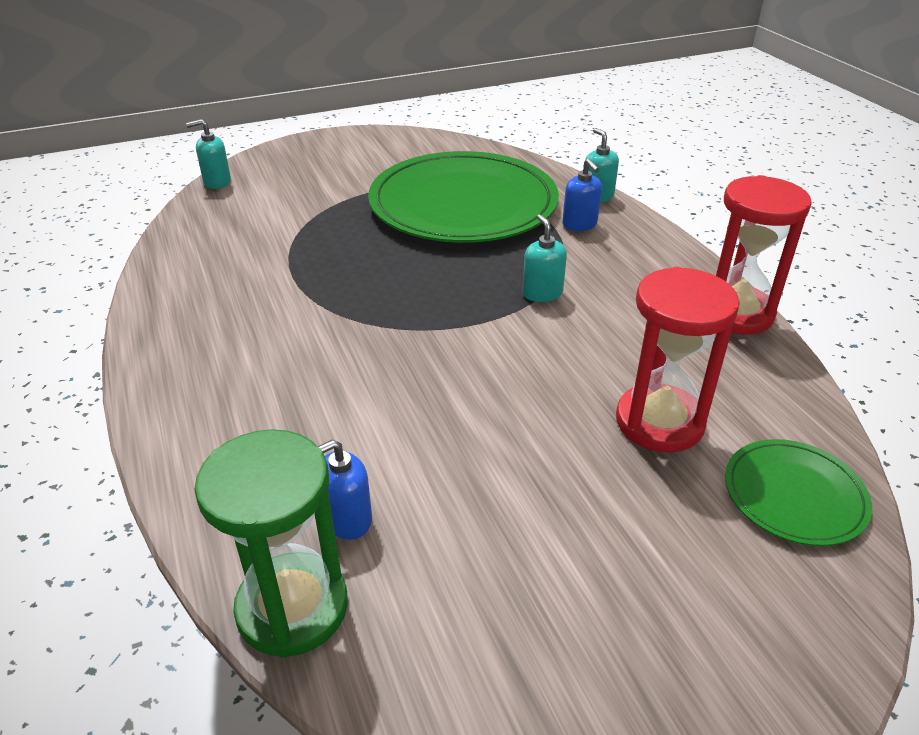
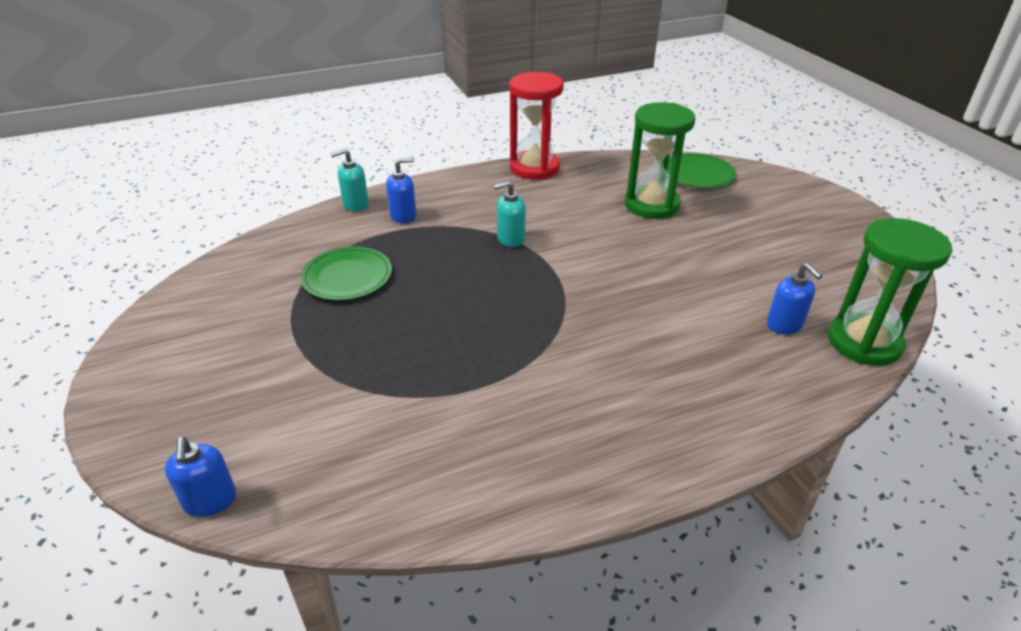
camera: 90 degrees left, 0 degrees up
(217, 182) = (210, 501): turquoise soap dispenser -> blue soap dispenser
(463, 204) = (347, 276): green plate -> green plate, size x0.46
(659, 422) = (652, 205): red hourglass -> green hourglass

